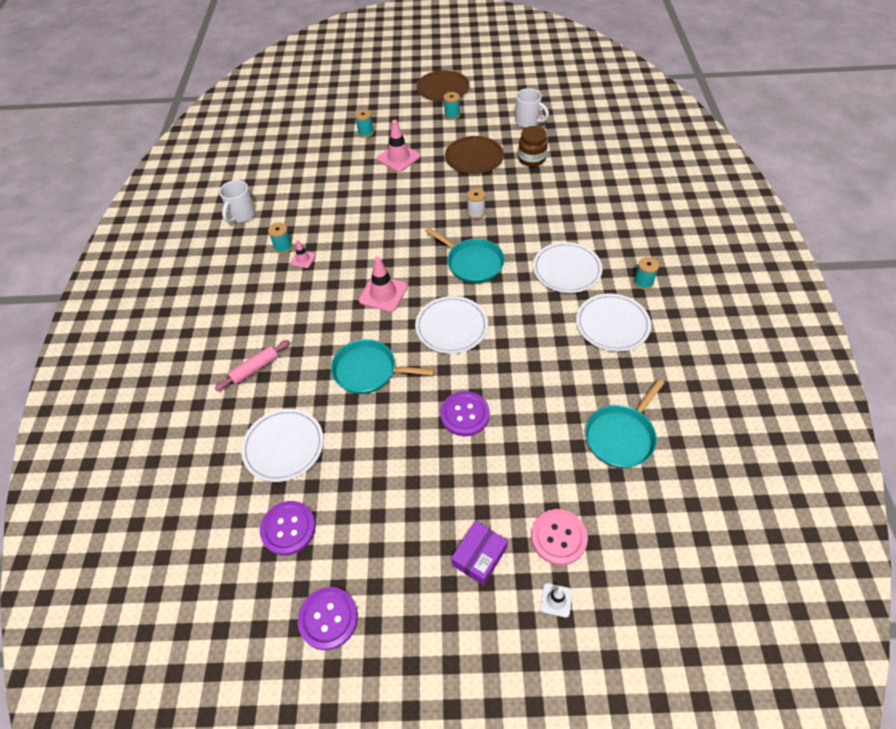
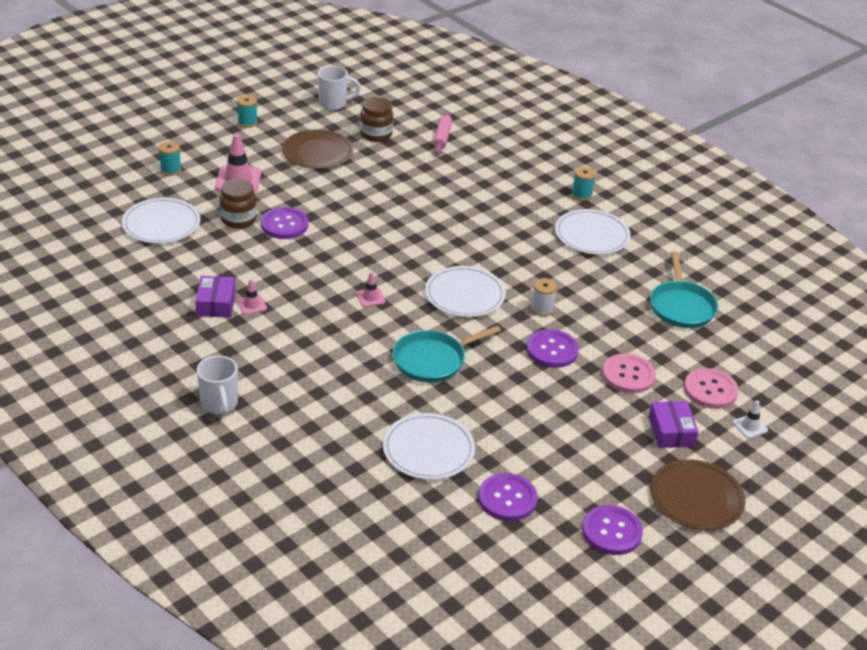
camera: 45 degrees left, 15 degrees down
(242, 215) = (128, 296): white mug -> white mug (219, 404)
(255, 368) = (323, 410): pink rolling pin -> pink rolling pin (442, 137)
(283, 247) = (216, 304): turquoise spool -> purple box
(366, 188) = (238, 219): none -> brown jar
(383, 293) = (370, 297): pink traffic cone -> pink traffic cone, size x0.54
(390, 206) = (284, 225): none -> purple button
(443, 88) = (205, 100): brown plate -> brown plate (696, 498)
(472, 263) = (423, 239): turquoise pan -> none
(476, 213) = (377, 198): white spool -> white spool (542, 309)
(501, 476) = (628, 375): none -> pink button
(567, 269) = (511, 211): white plate -> white plate (161, 224)

